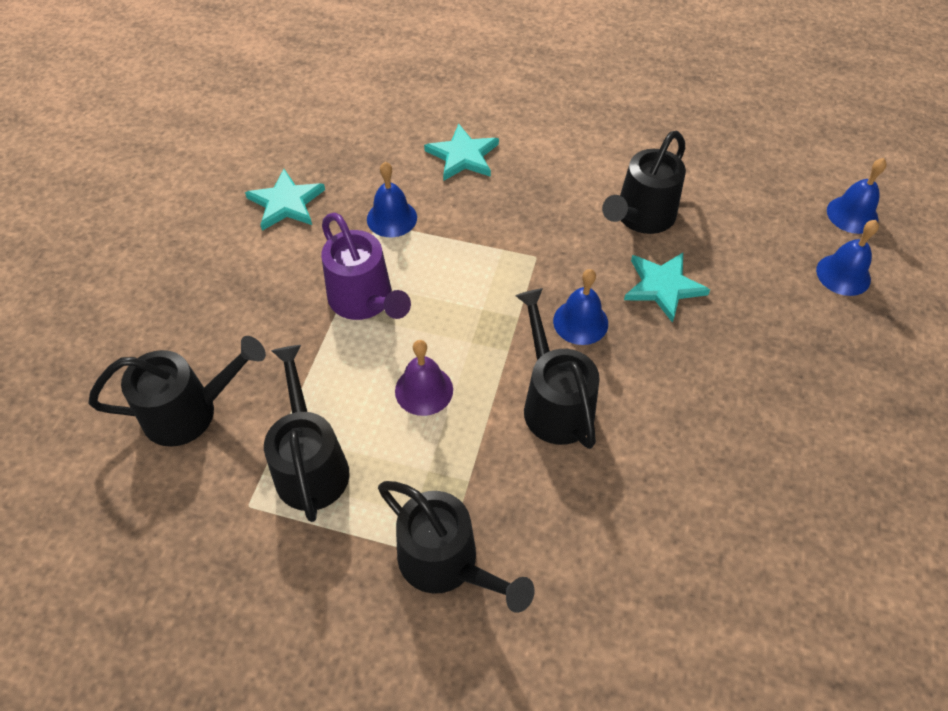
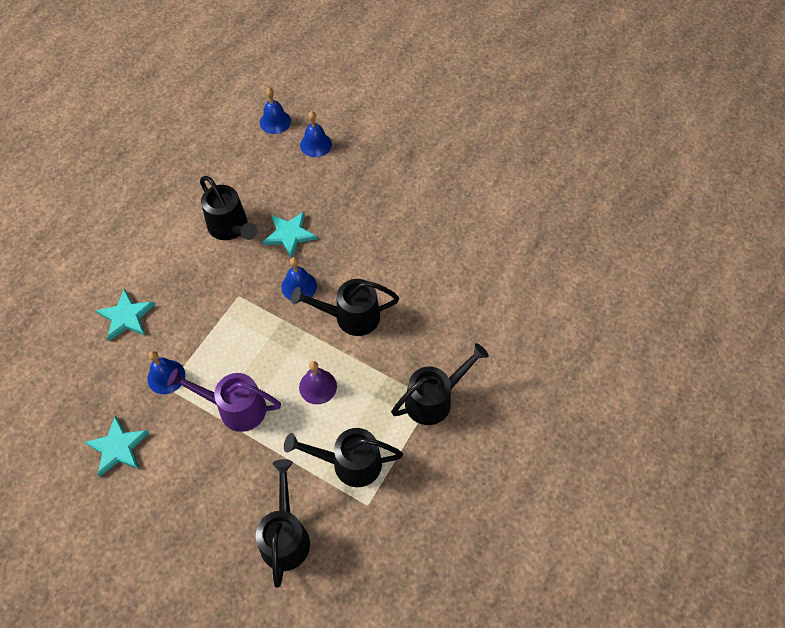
camera: 75 degrees left, 5 degrees up
(365, 301) = (234, 408): purple watering can -> purple watering can turned 150 degrees counterclockwise

